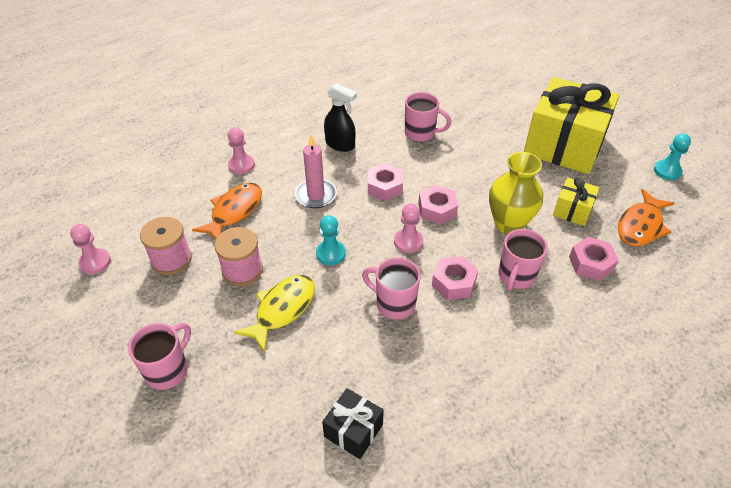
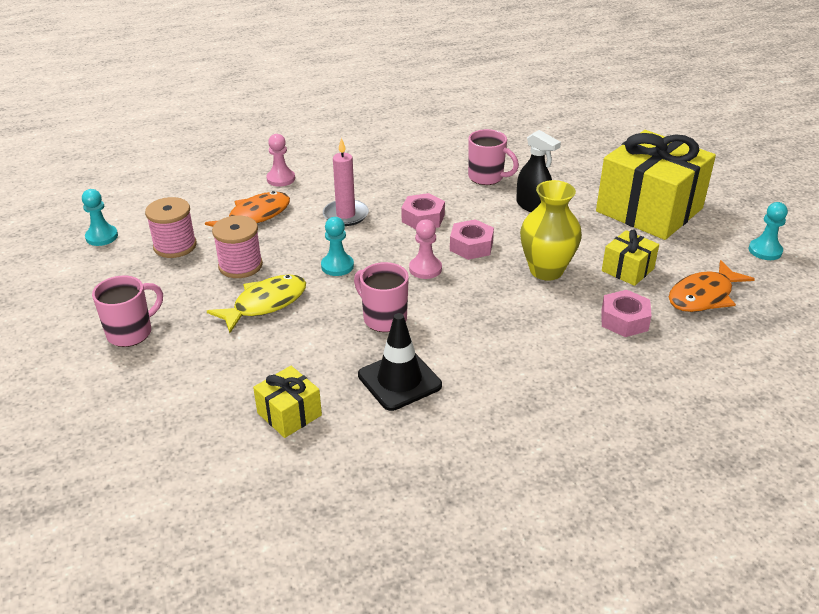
camera: 15 degrees right, 10 degrees down
(95, 262) = (102, 237): pink pawn -> turquoise pawn
(340, 144) = (393, 175): black spray bottle -> black spray bottle (533, 206)
(353, 430) = (289, 414): black gift -> yellow gift
(435, 369) = (399, 380): none -> black traffic cone
(453, 282) = (457, 311): pink nut -> none
(516, 276) = (530, 317): pink mug -> none

